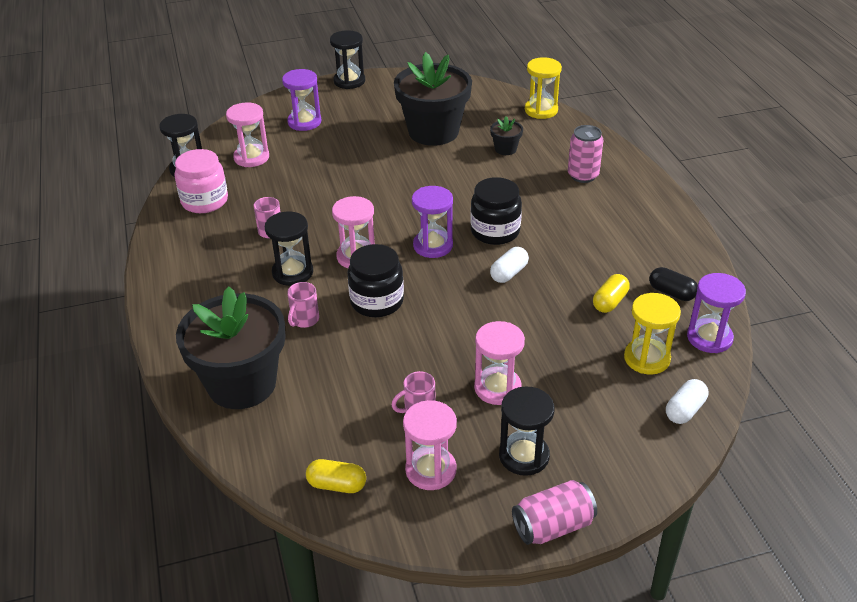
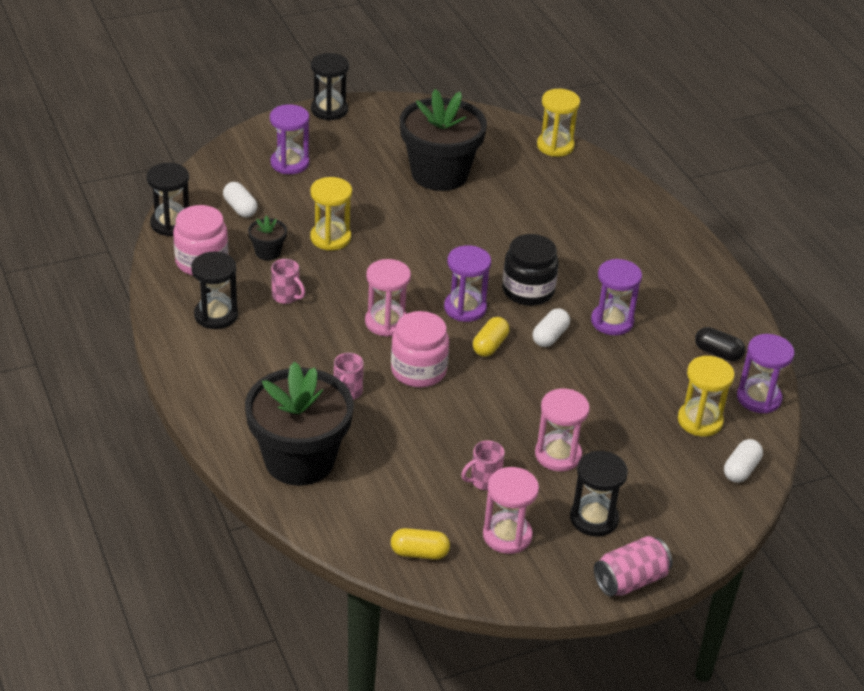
camera: 10 degrees left, 0 degrees up
(251, 157) = (240, 208): pink hourglass -> white capsule
(292, 272) = (321, 341): black hourglass -> black hourglass (216, 315)
(324, 183) = (330, 238): none -> yellow hourglass
(377, 301) = (418, 370): black jar -> pink jar
(505, 149) = (523, 194): black flower pot -> black flower pot (268, 252)
(571, 261) = (612, 321): none -> purple hourglass
(583, 175) = (612, 225): pink can -> none
(610, 302) = (657, 364): yellow capsule -> yellow capsule (490, 345)

